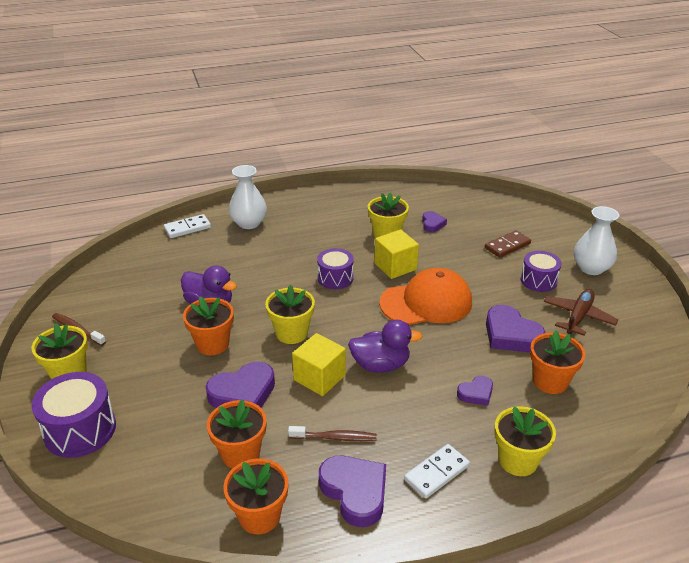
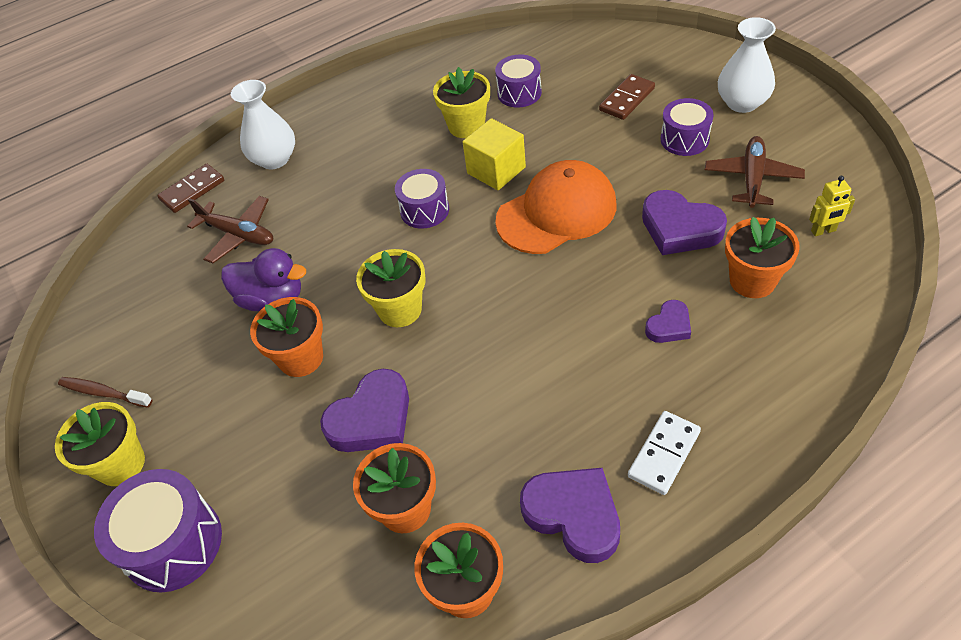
camera: 10 degrees left, 15 degrees up
(187, 228) = (192, 190): white domino -> brown domino
(205, 261) = (238, 235): none -> brown plane
(319, 377) = (463, 364): yellow cube -> none
(335, 438) = (518, 445): brown toothbrush -> none
(380, 365) = (534, 322): purple duck -> none
(432, 224) = (519, 93): purple heart -> purple drum
(518, 460) = (755, 404): yellow flower pot -> none
(617, 364) = (823, 231): none -> yellow robot

